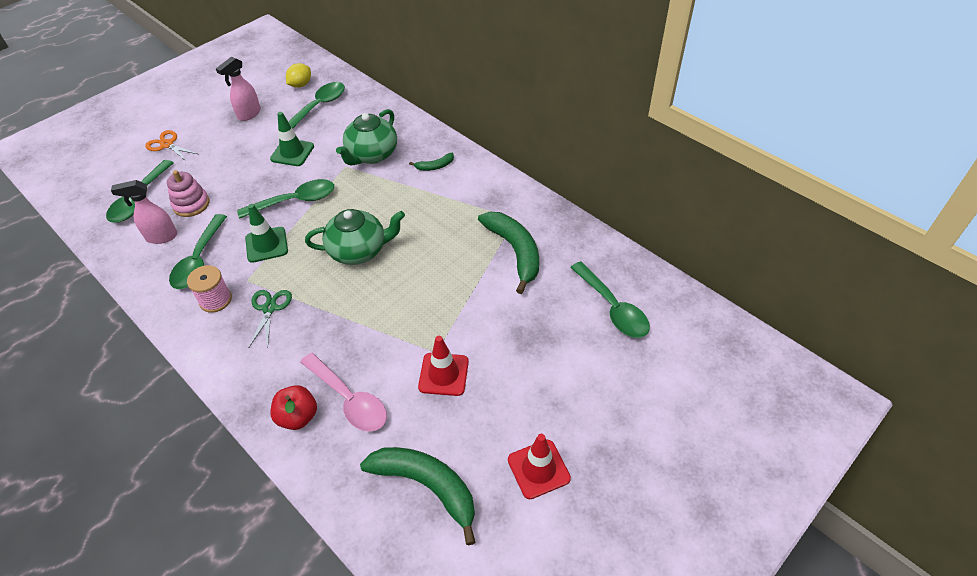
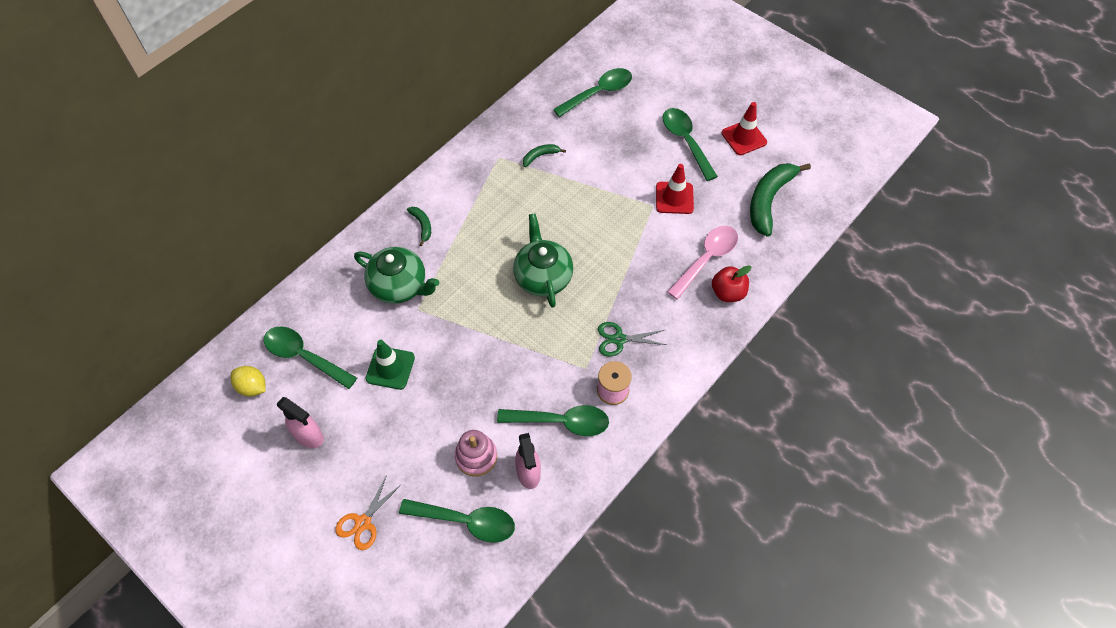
camera: 95 degrees left, 10 degrees up
(266, 245) = (537, 361): green traffic cone -> none
(295, 201) = (473, 348): green spoon -> green spoon (686, 141)
(515, 251) = (540, 156): green banana -> green banana, size x0.47

